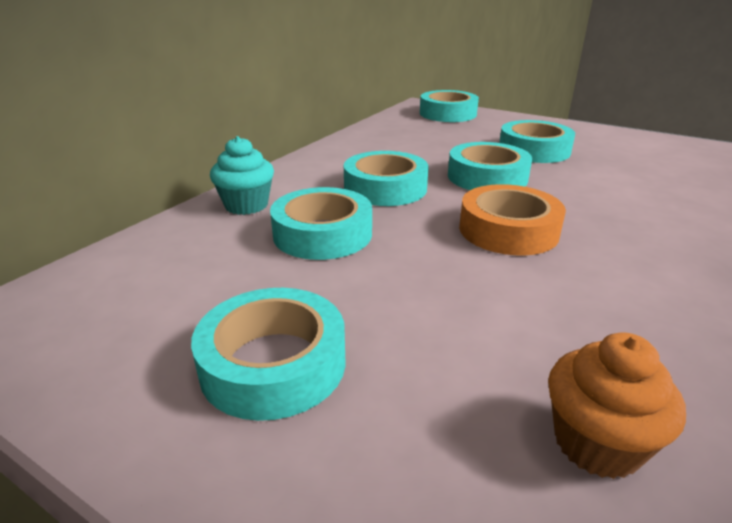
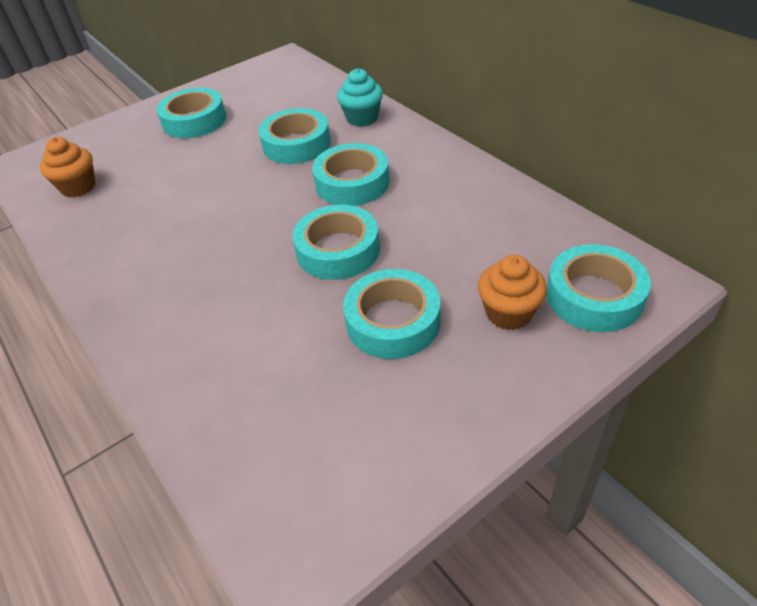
camera: 115 degrees right, 15 degrees up
(485, 127) = (508, 313): none -> orange cupcake
(508, 230) = (237, 225): orange tape -> none

